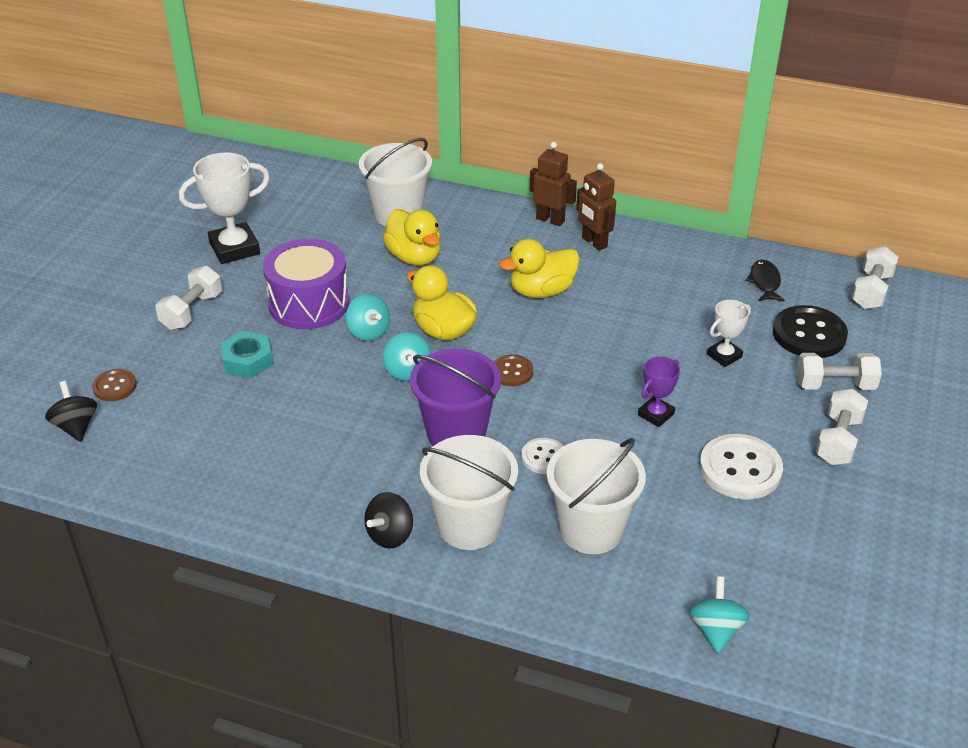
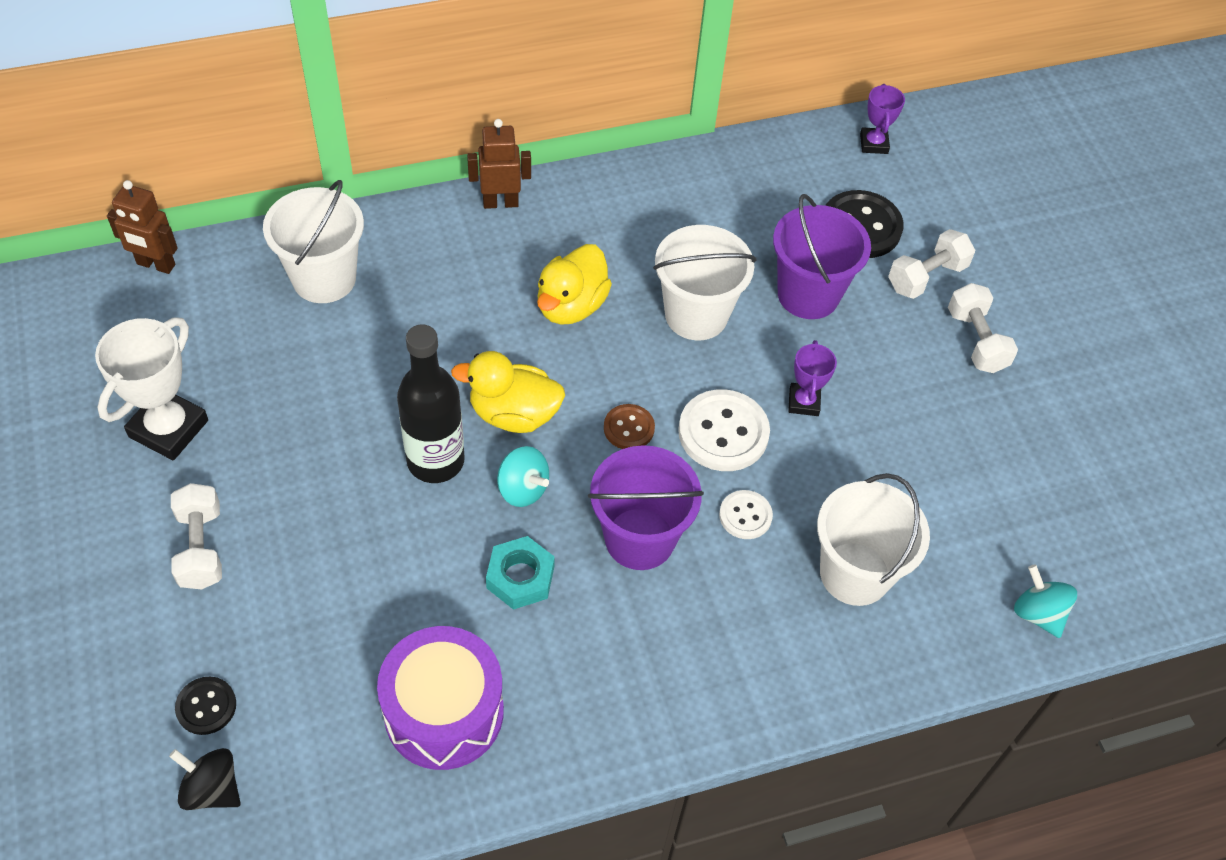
camera: 40 degrees left, 15 degrees up
(115, 386) = (206, 706): brown button -> black button
(247, 360) = (333, 577): turquoise nut -> turquoise nut (520, 577)
(309, 303) = (332, 459): purple drum -> purple drum (444, 712)
(368, 332) = (435, 461): turquoise spinning top -> black bottle
(390, 535) = (681, 701): black spinning top -> none
(414, 257) = (396, 330): yellow duck -> none
(469, 525) = (745, 641): white bucket -> white bucket (696, 315)
(594, 242) = (571, 212): brown robot -> brown robot (155, 265)
(724, 356) = (808, 294): white trophy -> purple bucket
(740, 469) = (923, 423): white button -> white button (723, 432)
(765, 282) = (774, 181): black fish -> none
(871, 291) = (874, 144): white dumbbell -> purple trophy

